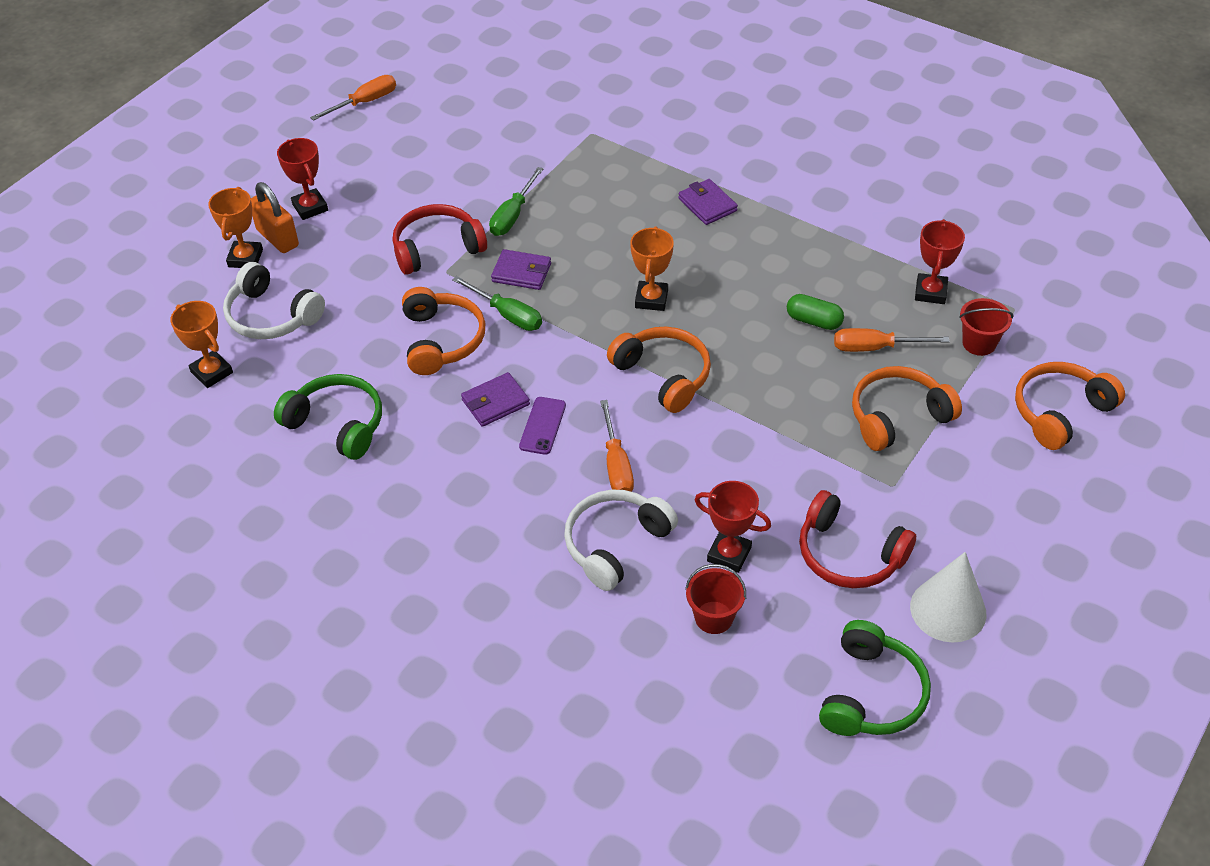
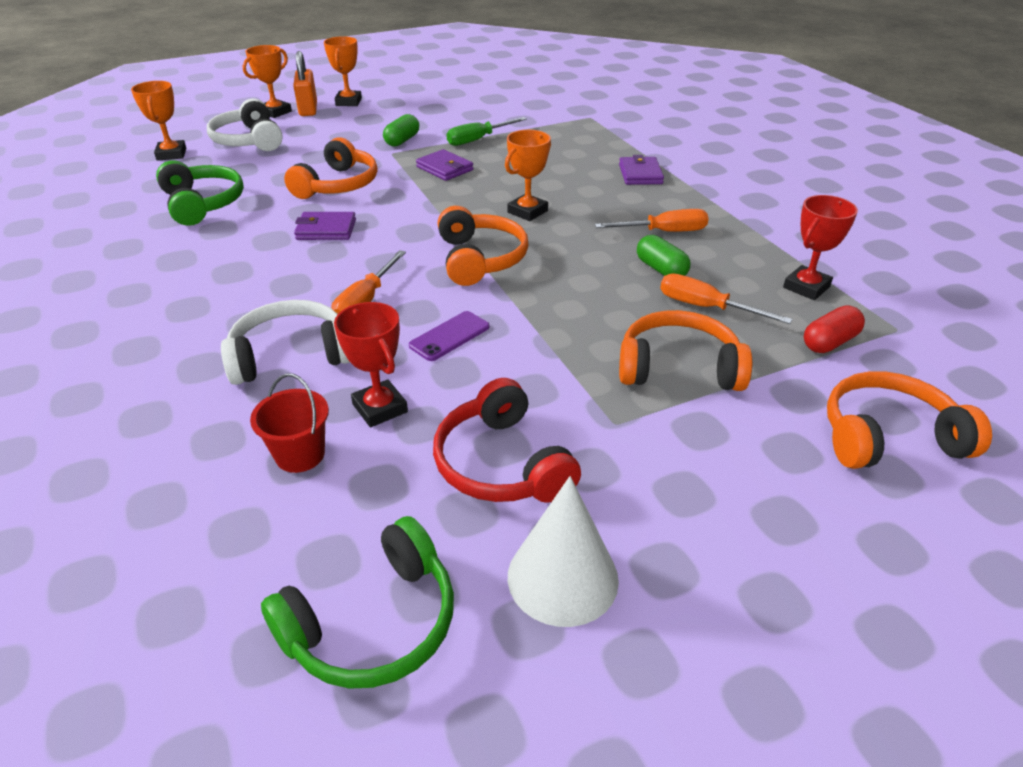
camera: 30 degrees right, 10 degrees down
(310, 207) = (348, 102): red trophy -> orange trophy
(365, 102) = (450, 69): orange screwdriver -> orange screwdriver (664, 232)
(437, 248) = (402, 140): red headphones -> green capsule
(507, 315) = (403, 186): green screwdriver -> none
(543, 426) = (341, 255): purple phone -> purple phone (450, 336)
(979, 343) = (829, 342): red bucket -> red capsule

